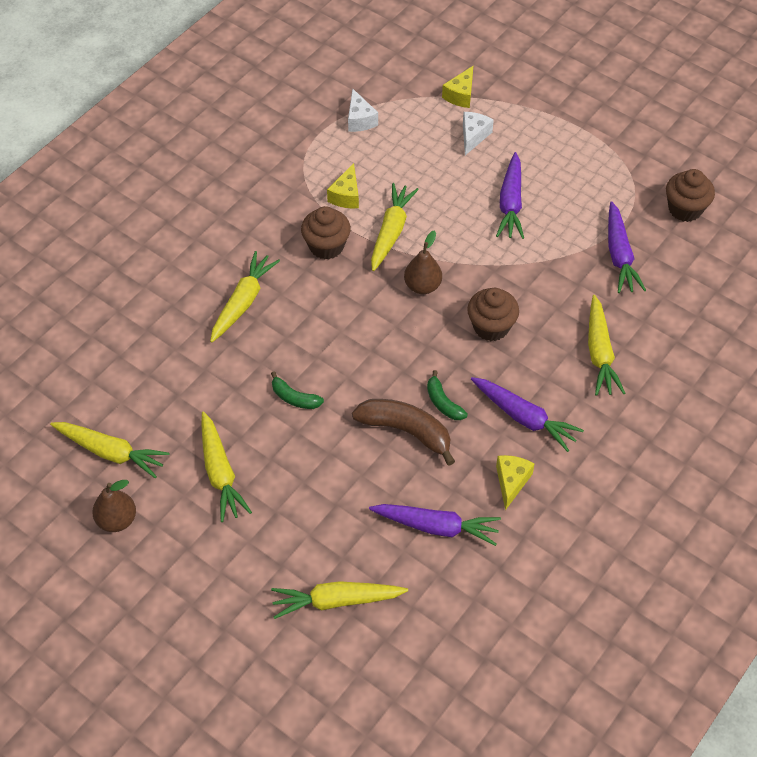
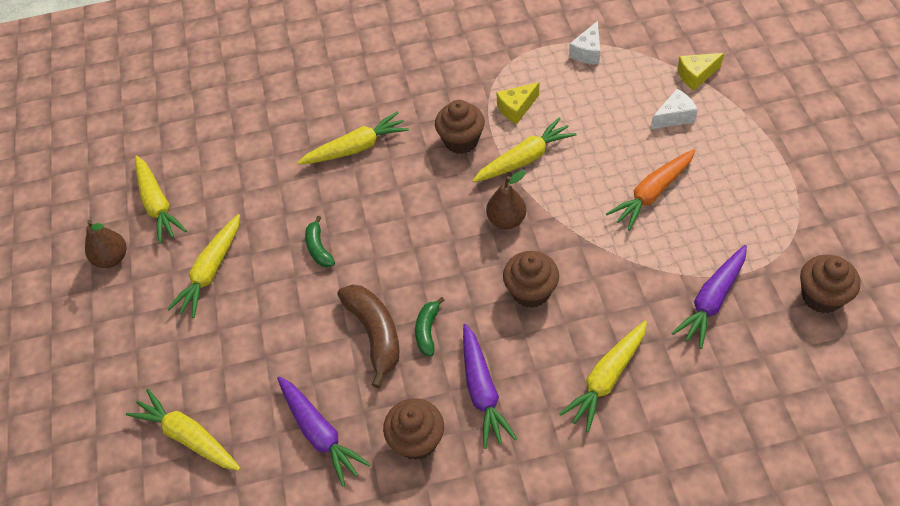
camera: 45 degrees right, 0 degrees up
(511, 203) = (652, 193): purple carrot -> orange carrot
(511, 482) = (416, 440): yellow cheese -> brown cupcake

